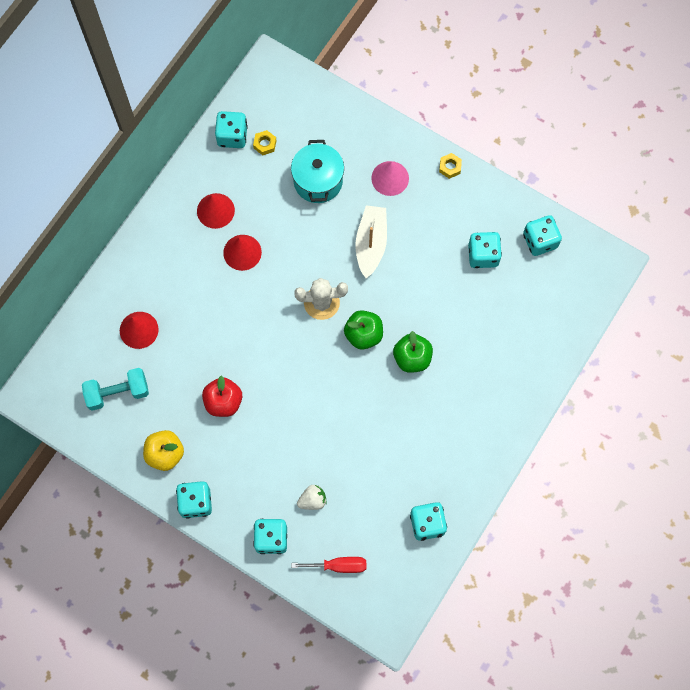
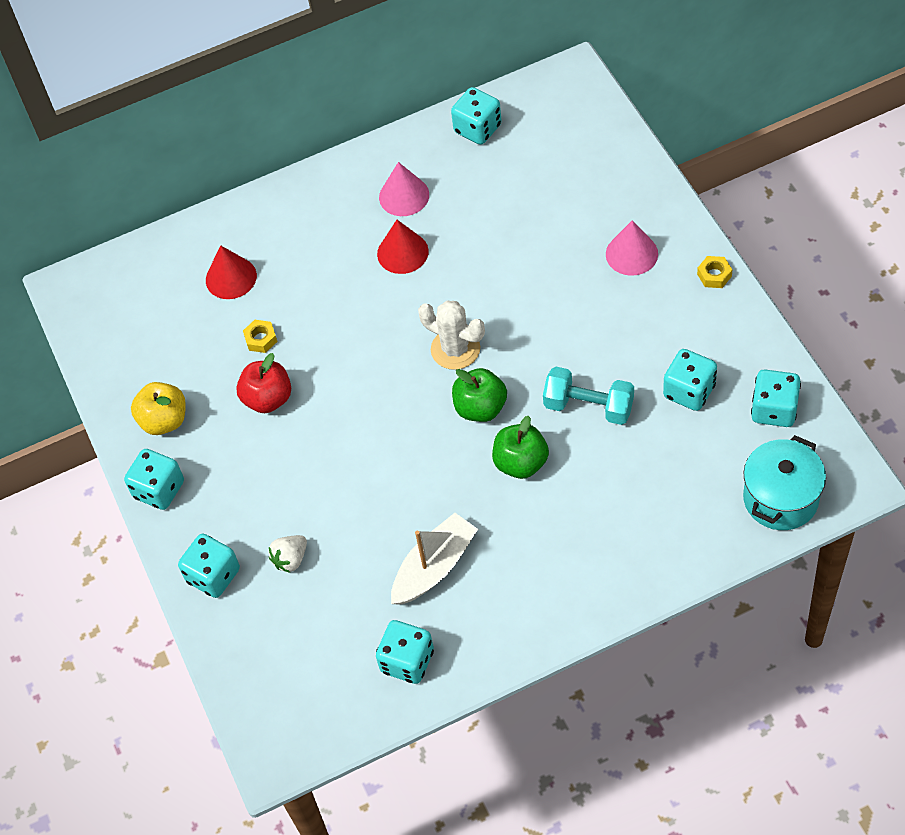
camera: 40 degrees right, 15 degrees down
(118, 392) = (161, 330): turquoise dumbbell -> turquoise dumbbell (588, 406)
(215, 210) = (404, 196): red cone -> pink cone
(265, 144) = (509, 153): yellow nut -> yellow nut (261, 339)
(312, 500) = (290, 559): white strawberry -> white strawberry turned 120 degrees clockwise
(318, 181) = (543, 218): turquoise pot -> turquoise pot (780, 498)
(339, 566) = (268, 650): red screwdriver -> none
(371, 243) = (559, 313): white boat -> white boat (434, 567)

